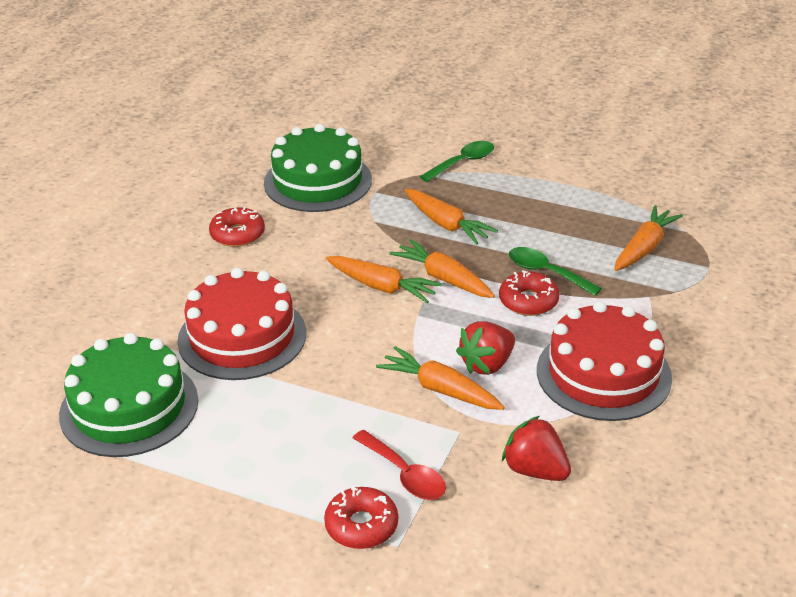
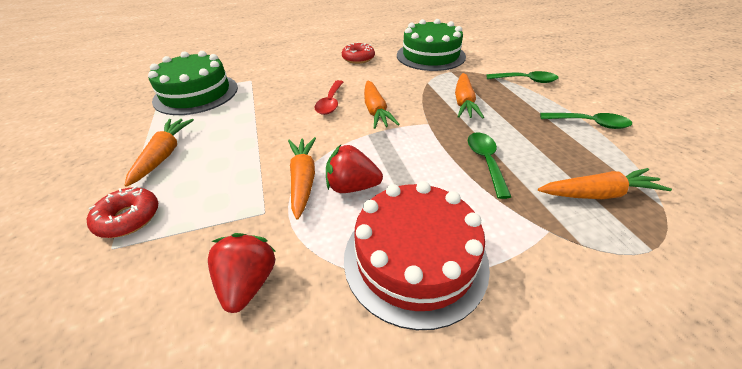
camera: 50 degrees right, 5 degrees up
(242, 336) = (281, 94): red cake -> none
(404, 474) = (197, 210): red spoon -> red spoon (330, 102)
(443, 278) = (414, 125): orange carrot -> orange carrot (164, 155)
(528, 301) = (444, 169): red donut -> none
(570, 184) = (589, 123): none -> green spoon

